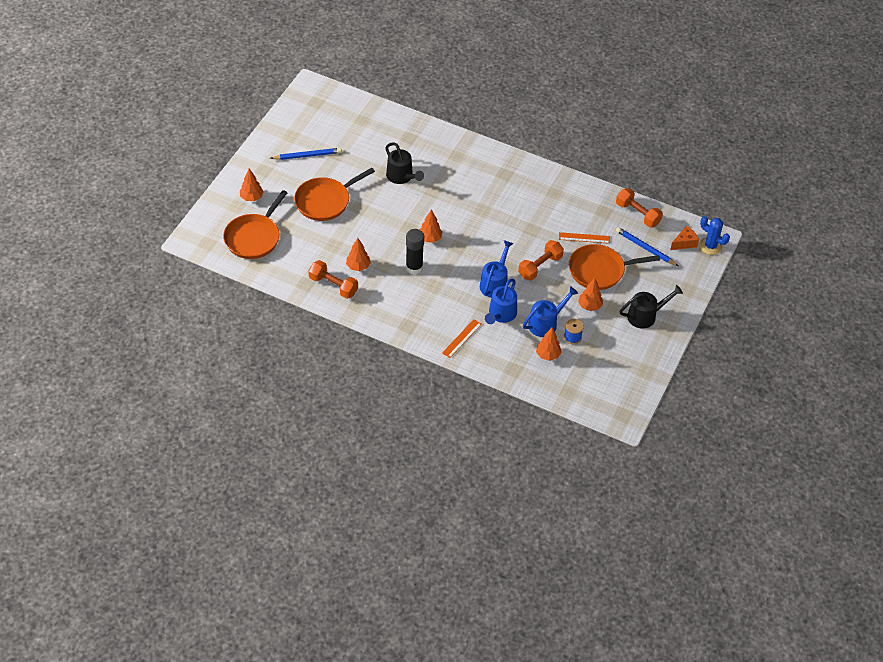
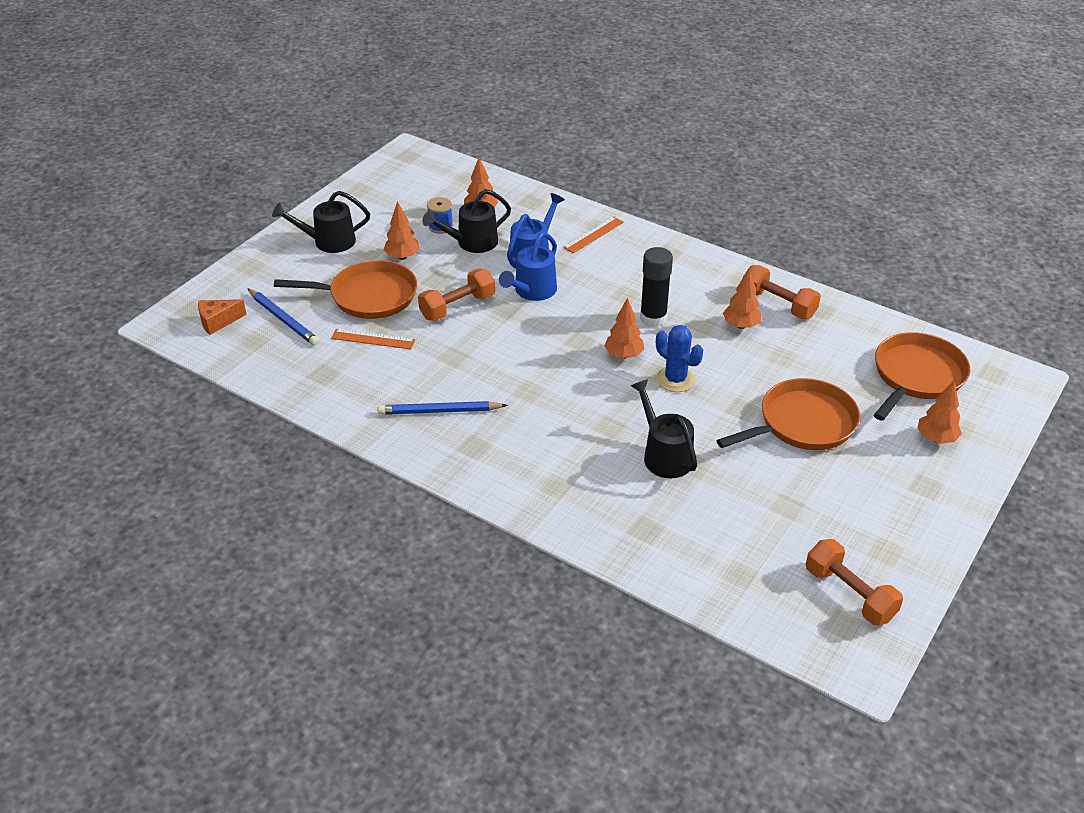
camera: 170 degrees left, 10 degrees down
(307, 155) = (845, 507): blue pencil -> blue pencil (439, 411)
(546, 323) = (471, 243): blue watering can -> black watering can
(637, 214) = (269, 366): orange dumbbell -> orange dumbbell (849, 594)
(710, 246) = (180, 315): blue cactus -> blue cactus (675, 379)

